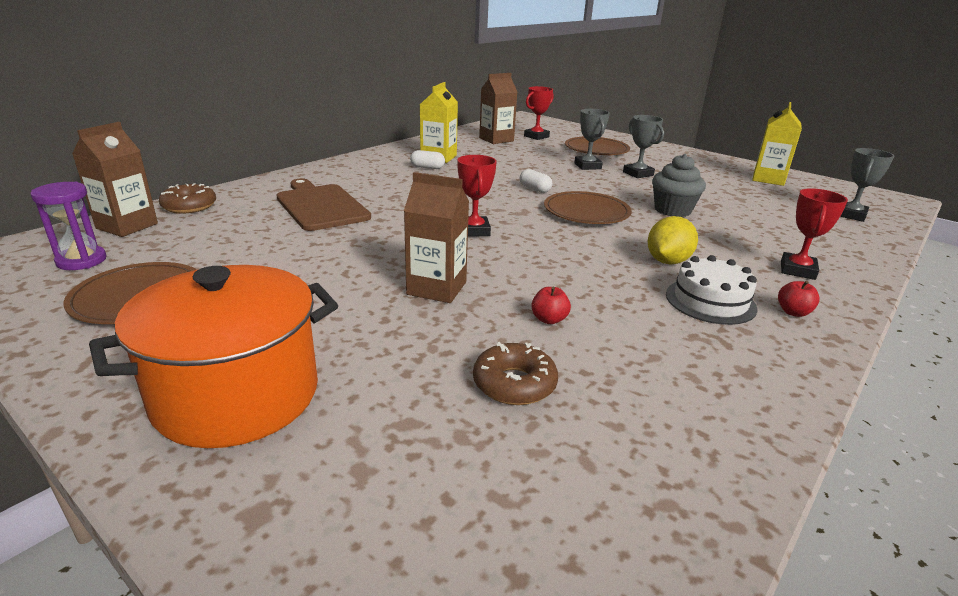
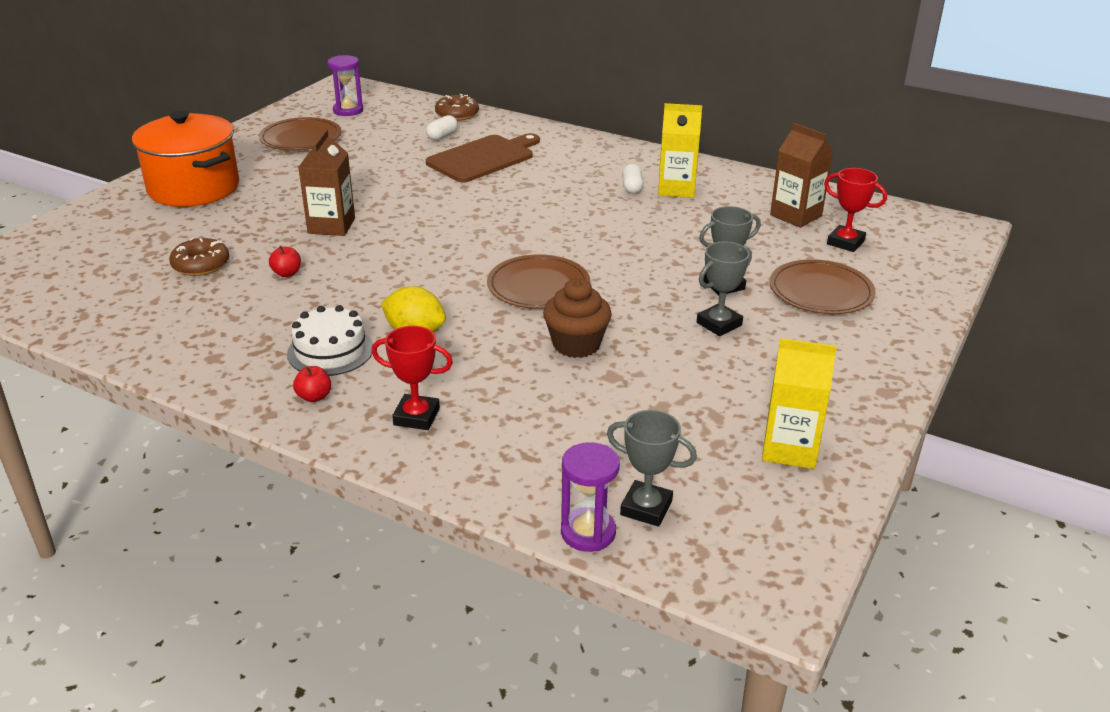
camera: 80 degrees right, 5 degrees up
(127, 226) = (409, 106): brown carton -> none
(474, 230) = (455, 229): red trophy -> none
(535, 189) = (598, 253): white capsule -> white capsule (442, 136)
(672, 210) = (576, 344): grey cupcake -> brown cupcake
(888, 231) = (588, 532): none -> purple hourglass

